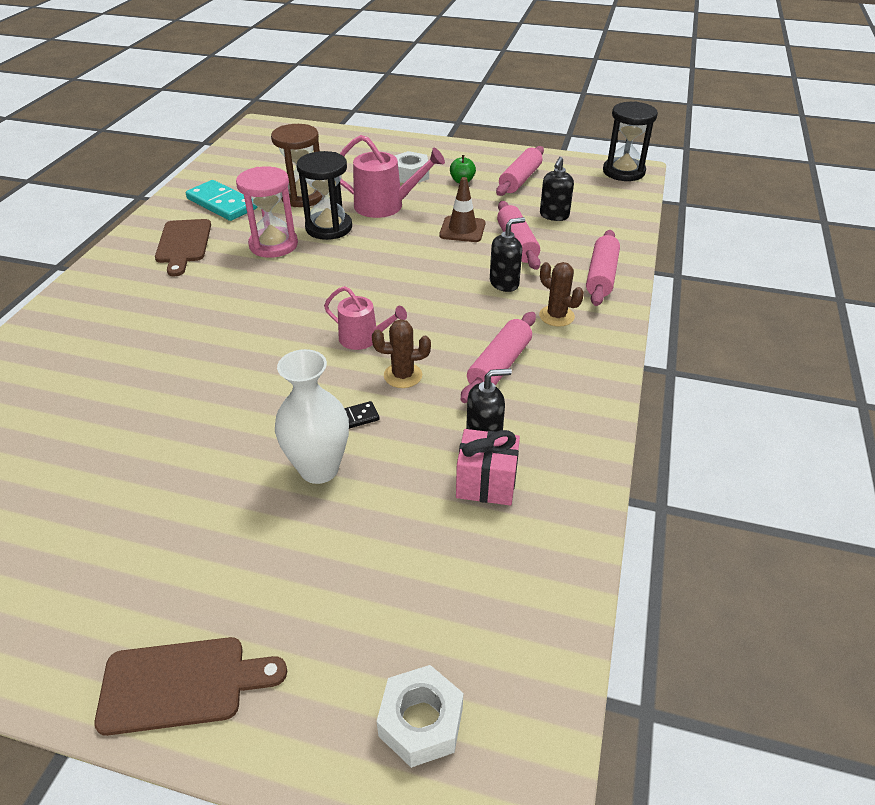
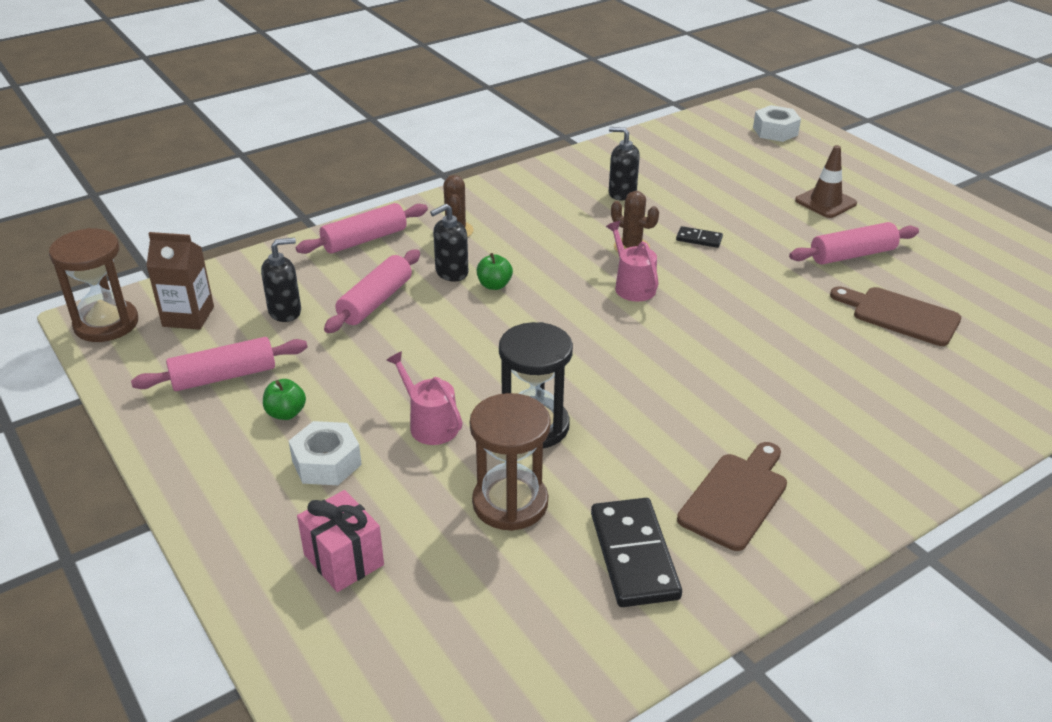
camera: 140 degrees left, 5 degrees down
(182, 684) = (885, 179): brown cutting board -> brown cutting board (900, 315)
(222, 204) = (633, 555): turquoise domino -> black domino
(273, 245) = (623, 434): pink hourglass -> none
(319, 469) = (748, 224): white vase -> none
(385, 206) = (429, 424): pink watering can -> pink watering can, size x0.64
(462, 229) = (398, 344): brown traffic cone -> brown traffic cone (825, 202)
(462, 289) = (494, 285): none -> green apple
(486, 483) = (649, 176): pink gift -> pink gift (344, 559)
(499, 365) = (552, 222): pink rolling pin -> pink rolling pin (852, 255)
(504, 283) = (451, 273): black soap dispenser -> black soap dispenser turned 45 degrees counterclockwise
(595, 191) = (188, 316): none -> brown carton
(623, 172) = (106, 324): black hourglass -> brown hourglass

